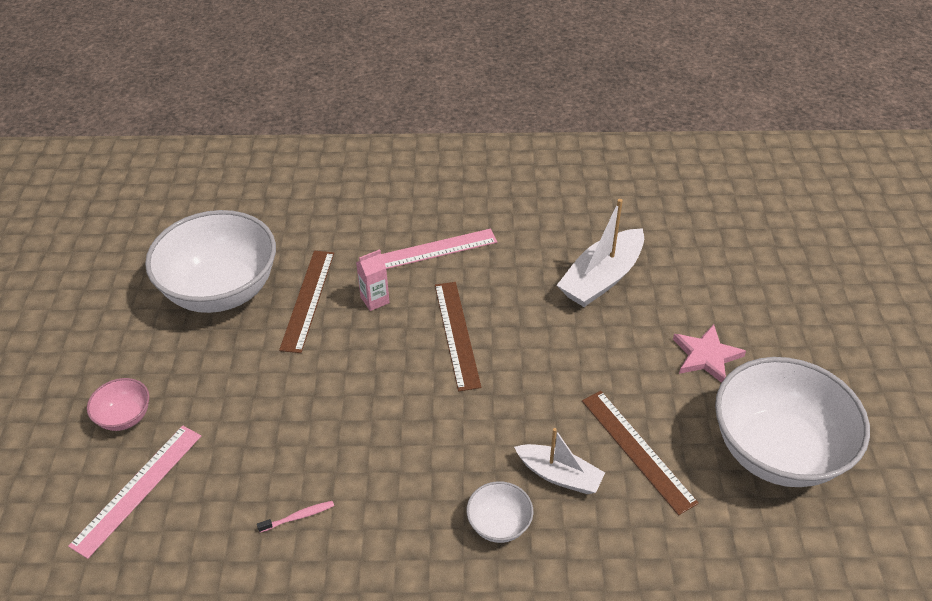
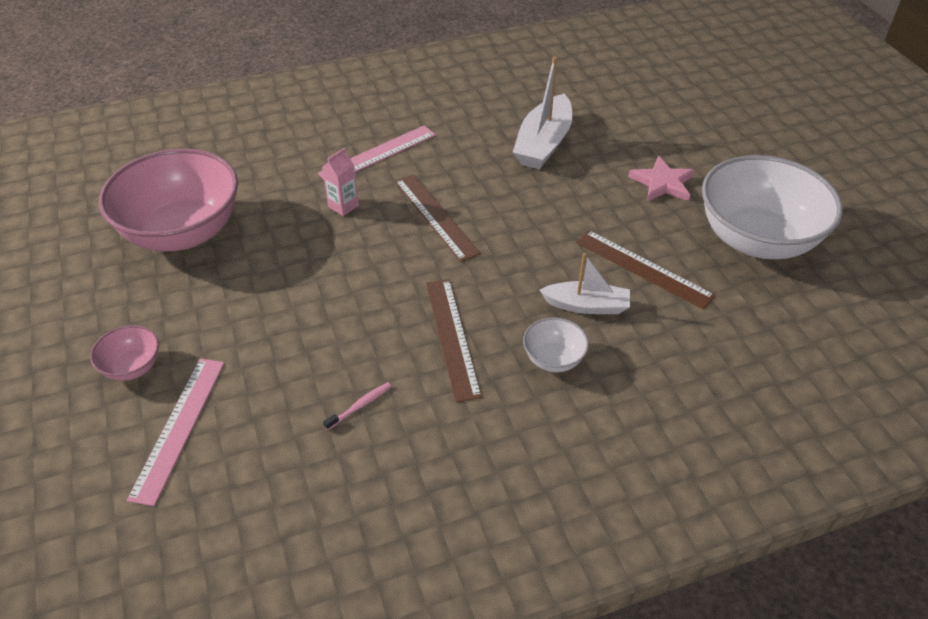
camera: 20 degrees left, 0 degrees up
(221, 290) = (183, 232): white bowl -> pink bowl
(308, 300) = (276, 220): brown ruler -> brown ruler (452, 337)

